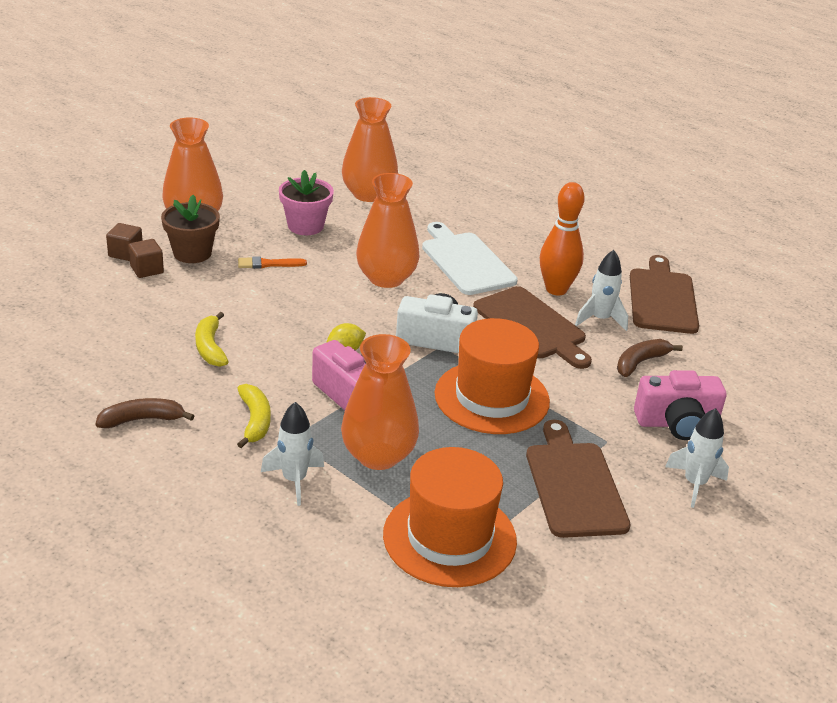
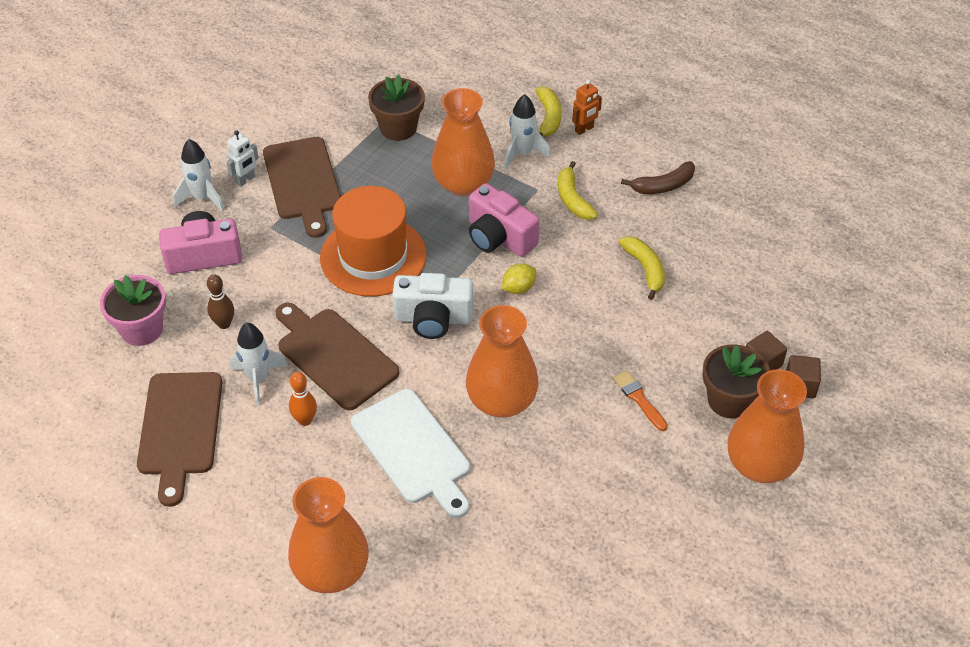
camera: 175 degrees right, 15 degrees up
(202, 499) = (584, 129): none -> orange robot
(243, 522) = (548, 118): none -> yellow banana
(268, 264) = (639, 399): orange brush -> orange brush turned 105 degrees counterclockwise
(305, 226) = (622, 480): pink flower pot -> pink flower pot (142, 329)
(368, 194) = (562, 572): orange vase -> orange vase (331, 571)
(449, 537) = (398, 128): orange hat -> brown flower pot
(556, 289) = (305, 420): orange bowling pin -> orange bowling pin, size x0.55
(640, 362) = (224, 324): brown banana -> brown bowling pin
(646, 497) = (245, 180): none -> white robot

